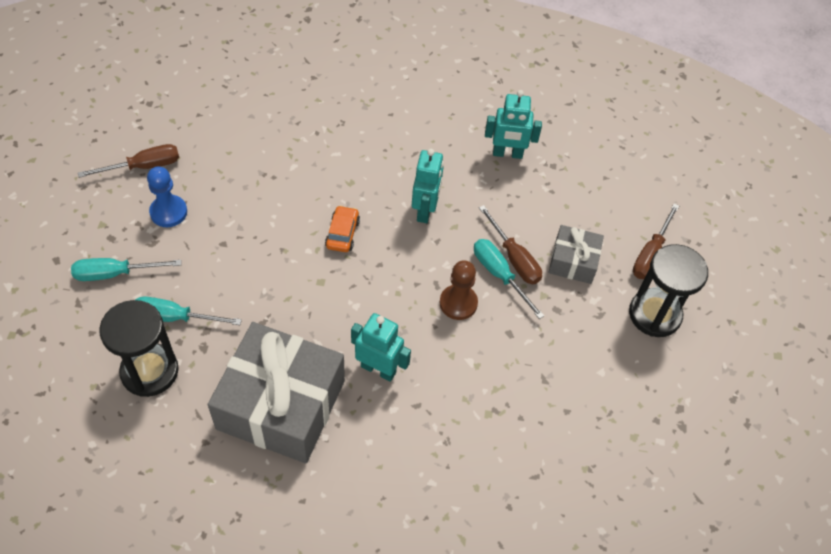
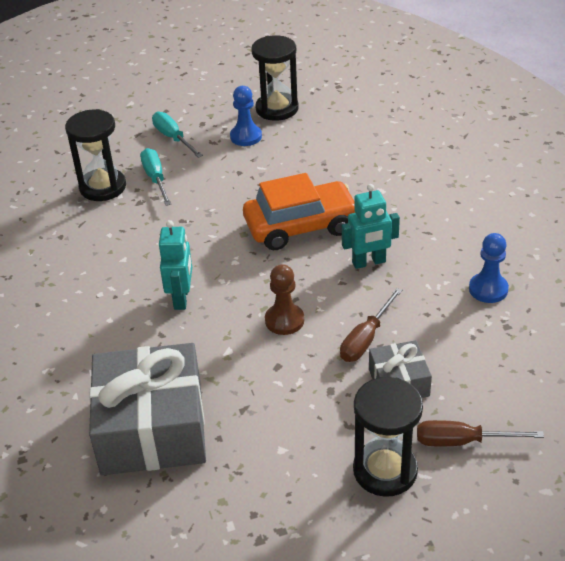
camera: 70 degrees right, 15 degrees down
(143, 166) = (277, 109): brown screwdriver -> black hourglass
(281, 405) = (114, 259): grey gift -> grey gift (152, 428)
(342, 234) = (301, 226): orange car -> orange car, size x2.21
(499, 275) = (337, 336): turquoise screwdriver -> none
(507, 154) = (488, 289): turquoise robot -> blue pawn

